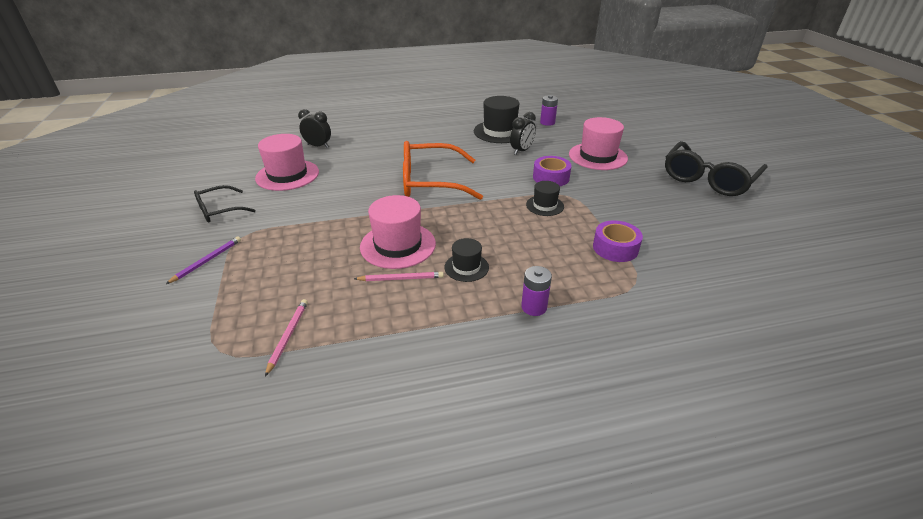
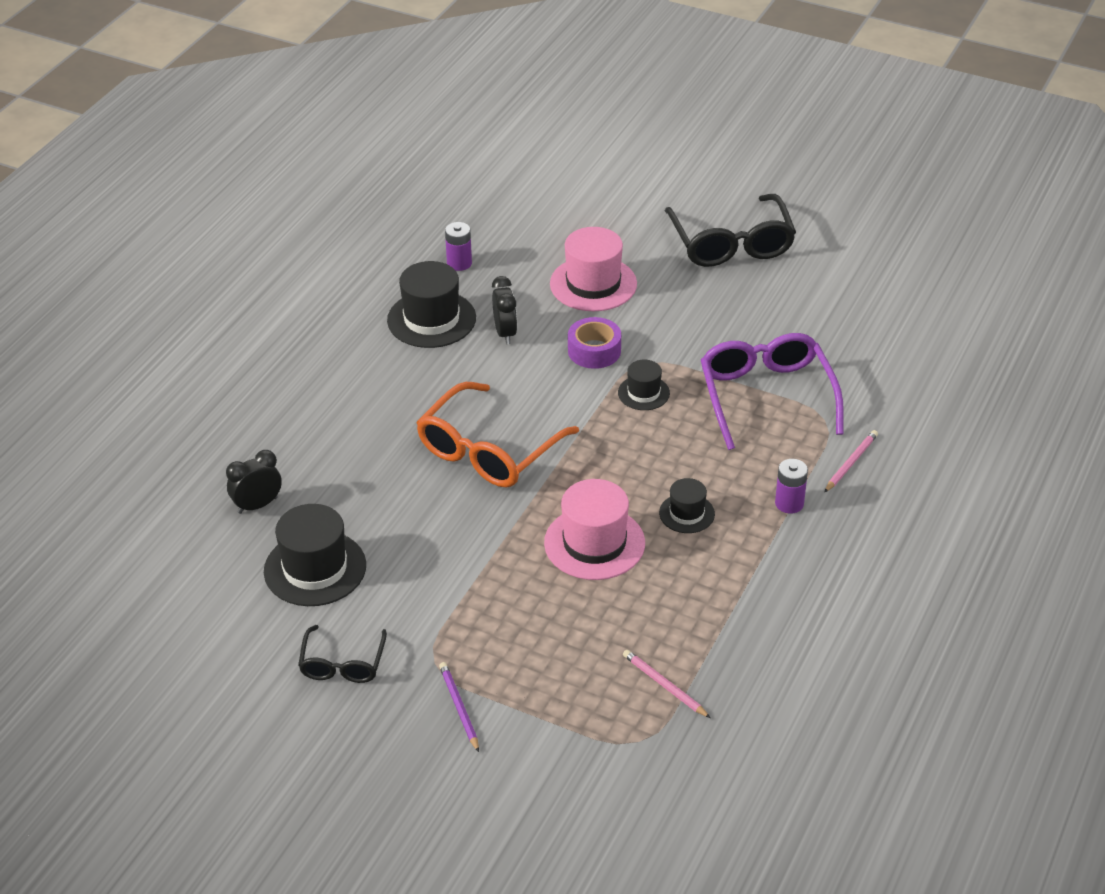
camera: 50 degrees left, 5 degrees up
(287, 175) = (315, 568): pink hat -> black hat
(401, 278) = (656, 568): pink pencil -> pink pencil (850, 463)
(615, 248) = (766, 395): purple tape -> purple glasses

